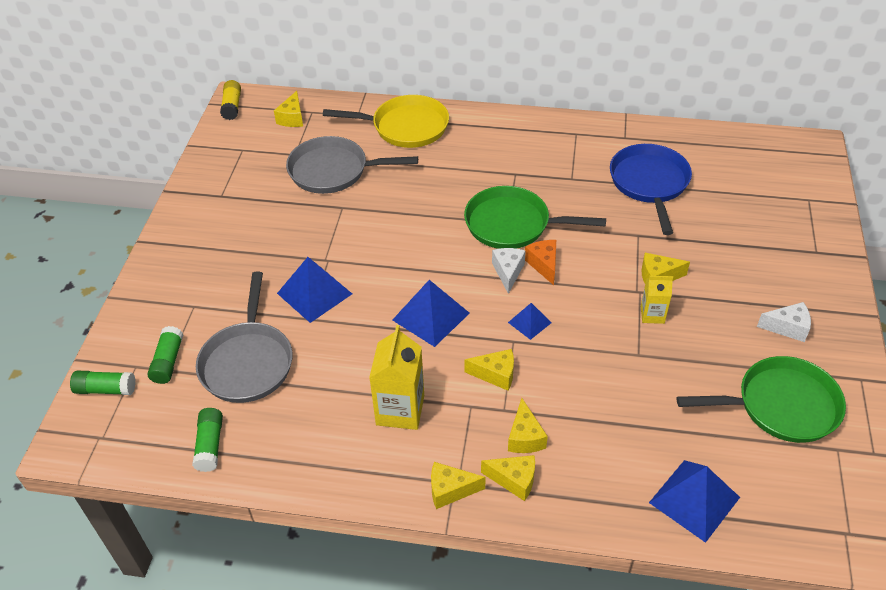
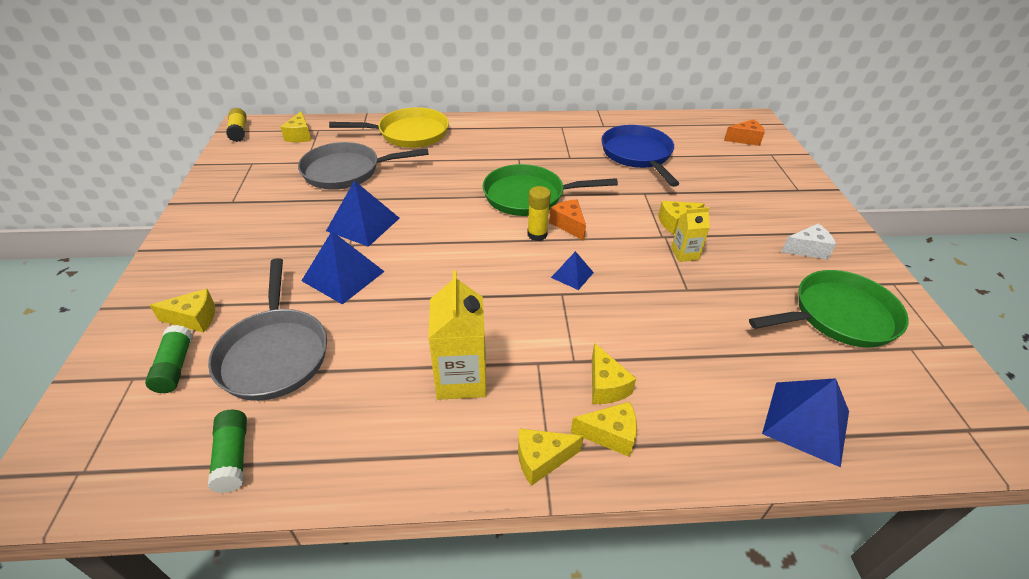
camera: 15 degrees left, 5 degrees down
(106, 389) = (91, 410): green glue stick -> none
(430, 316) = (471, 281): blue pyramid -> blue pyramid (363, 224)
(495, 374) = (554, 327): yellow cheese -> yellow cheese (194, 319)
(508, 272) = (537, 234): white cheese -> yellow glue stick
(786, 175) = (745, 139): none -> orange cheese

